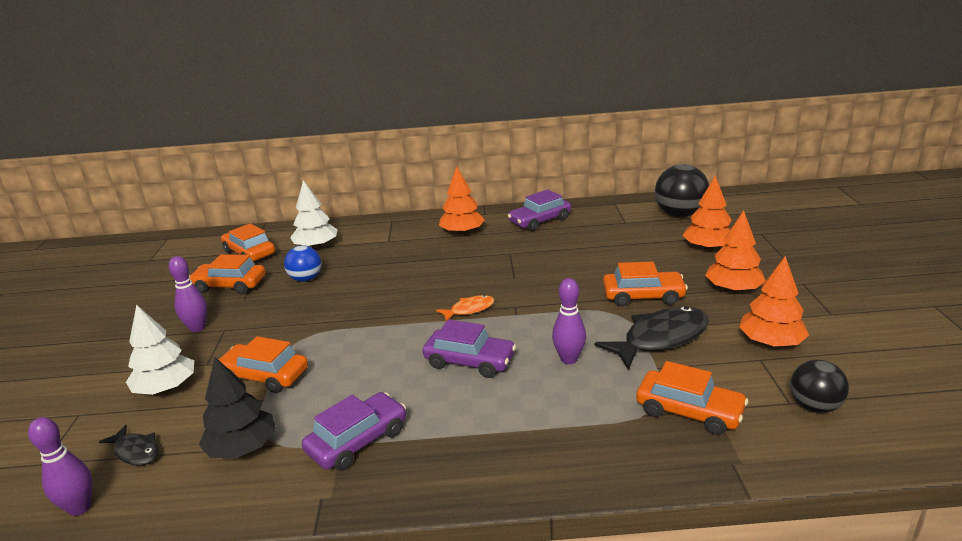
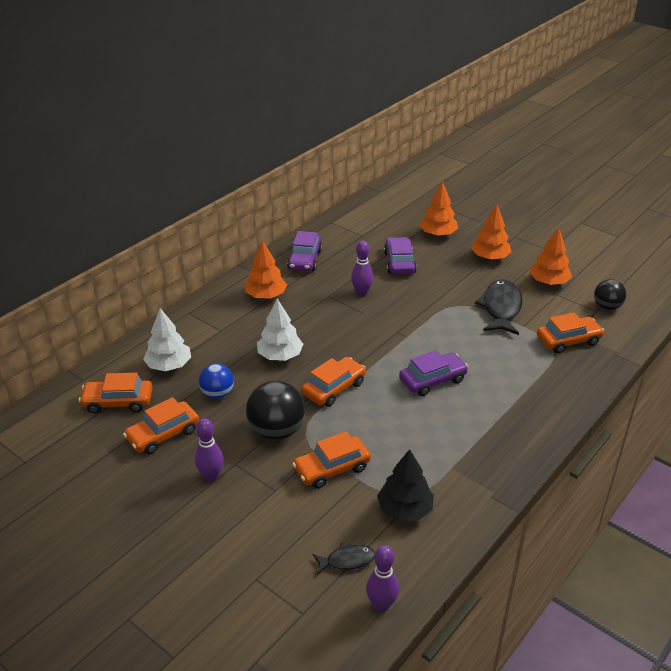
camera: 50 degrees left, 10 degrees up
(166, 388) = (282, 521): white tree -> white tree (280, 355)
(358, 441) = (456, 460): purple car -> purple car (399, 262)
(469, 309) = (375, 349): orange fish -> none
(569, 359) = (478, 347): purple bowling pin -> purple bowling pin (361, 293)
(643, 296) = (454, 286): orange car -> orange car (334, 388)
(679, 215) = (386, 214): black ball -> black ball (276, 431)

